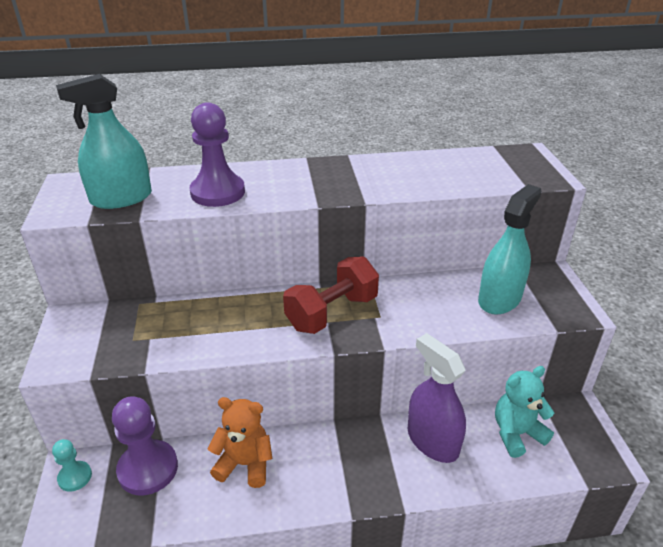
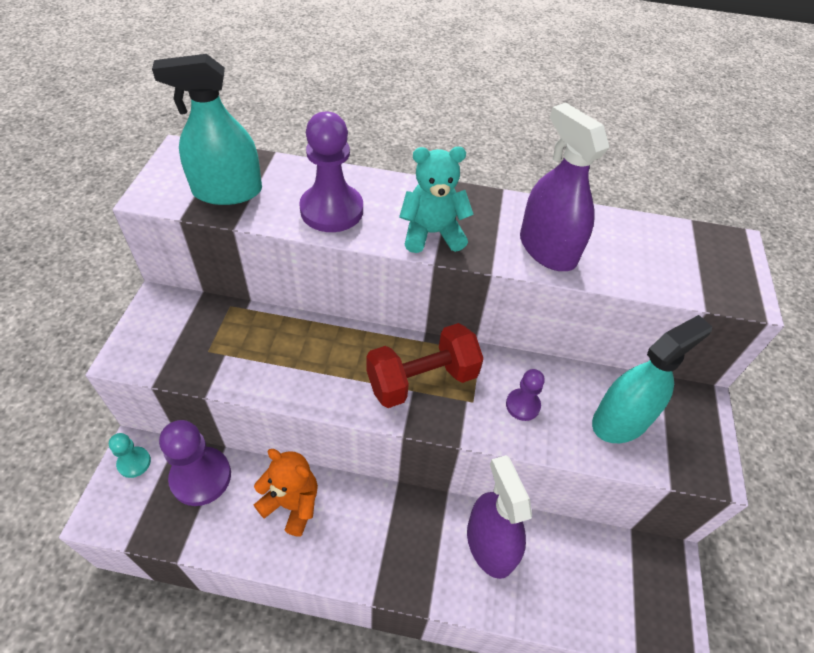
camera: 15 degrees right, 15 degrees up
(399, 181) = (547, 249): none -> purple spray bottle
(421, 309) = (522, 405): none -> purple pawn
(516, 433) = (585, 568): turquoise teddy bear -> turquoise teddy bear (432, 233)

